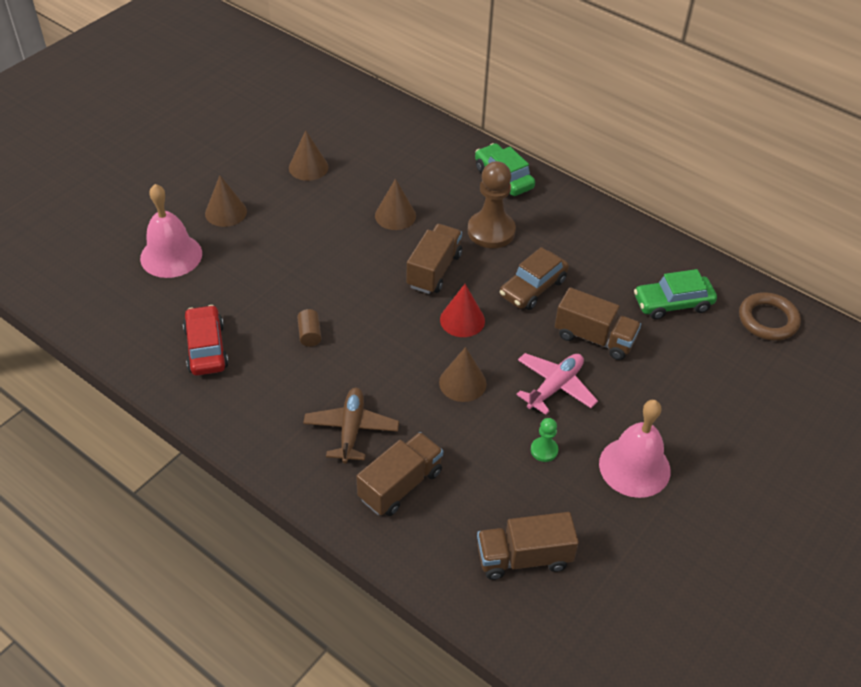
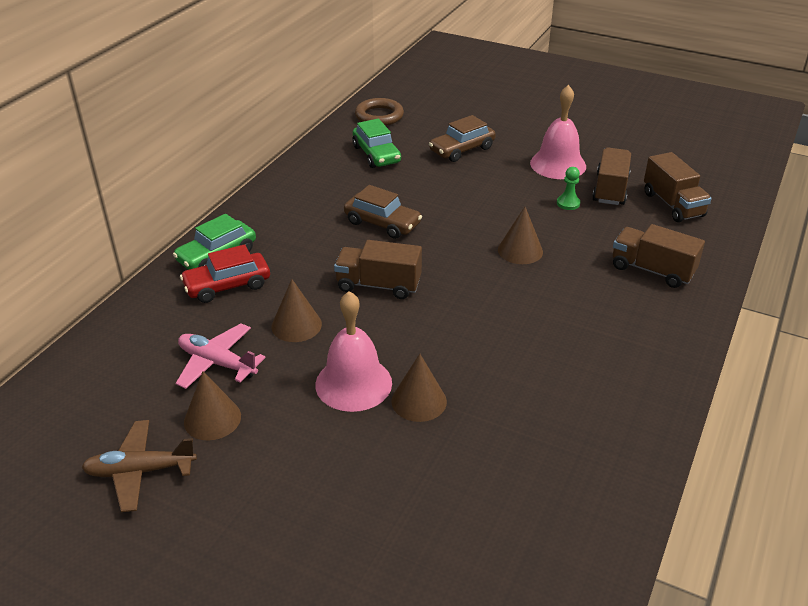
camera: 100 degrees left, 10 degrees down
(171, 255) = (427, 523): pink bell -> pink bell (353, 383)
(206, 348) = (569, 440): red car -> red car (227, 285)
(226, 212) = (322, 485): brown cone -> brown cone (419, 401)
(309, 334) = (508, 358): brown cylinder -> none
(351, 430) = (613, 308): brown plane -> brown plane (140, 471)
(462, 320) = (442, 259): red cone -> none
(491, 231) = (307, 255): brown pawn -> none
(555, 387) = (498, 203): pink plane -> pink plane (217, 363)
(594, 338) = (433, 188): brown truck -> brown truck (610, 189)
(678, 381) = (462, 150): none -> brown car

